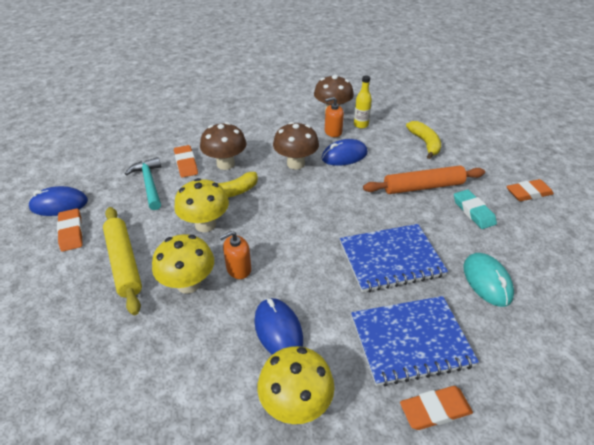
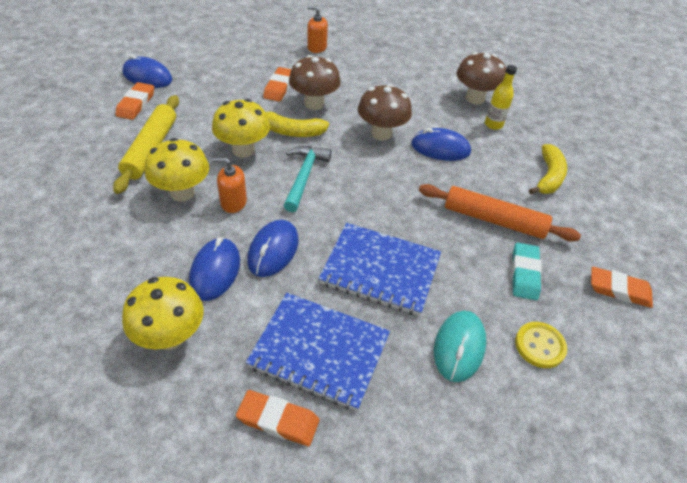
camera: 30 degrees right, 5 degrees up
(149, 183) = (231, 91): turquoise hammer -> turquoise hammer (304, 176)
(305, 288) = (273, 250): none -> blue mouse
(333, 132) = (454, 119): orange soap dispenser -> orange soap dispenser (317, 47)
(525, 252) = (539, 346): none -> yellow button

